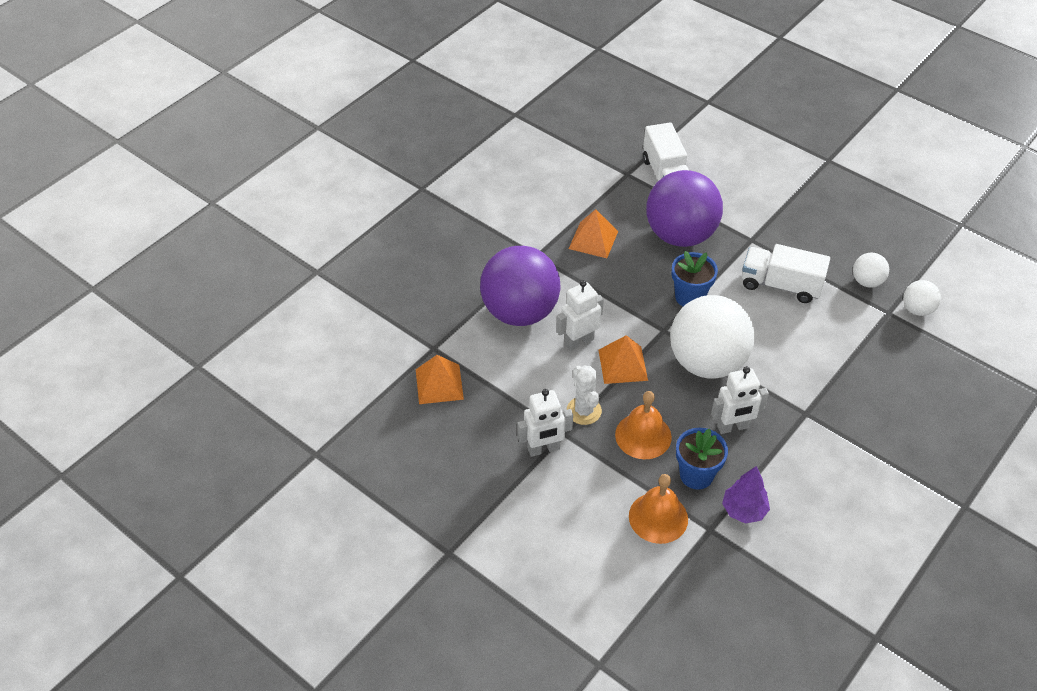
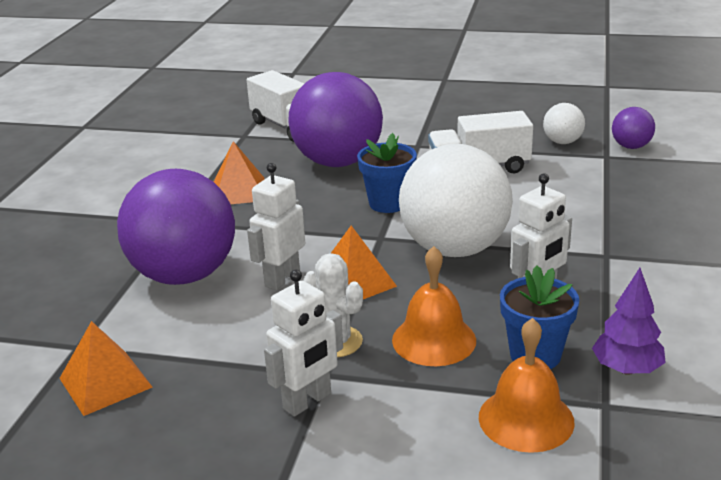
camera: 25 degrees left, 20 degrees down
(917, 309) = (631, 146): white ball -> purple ball

